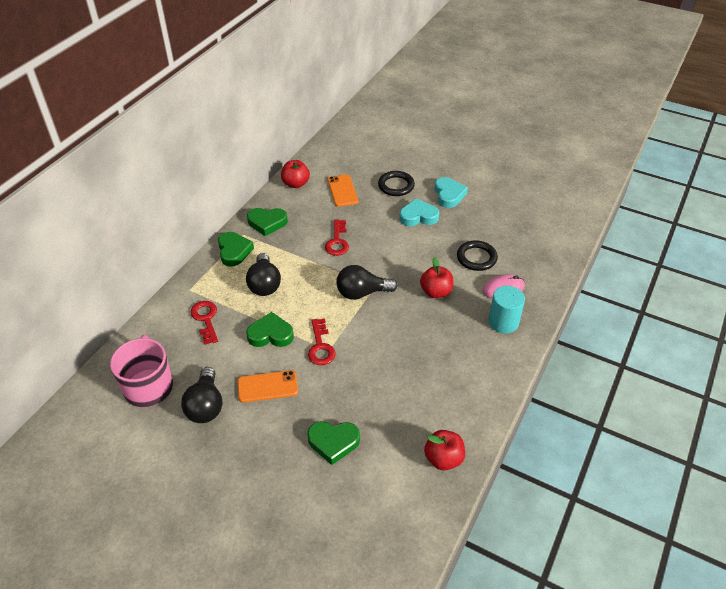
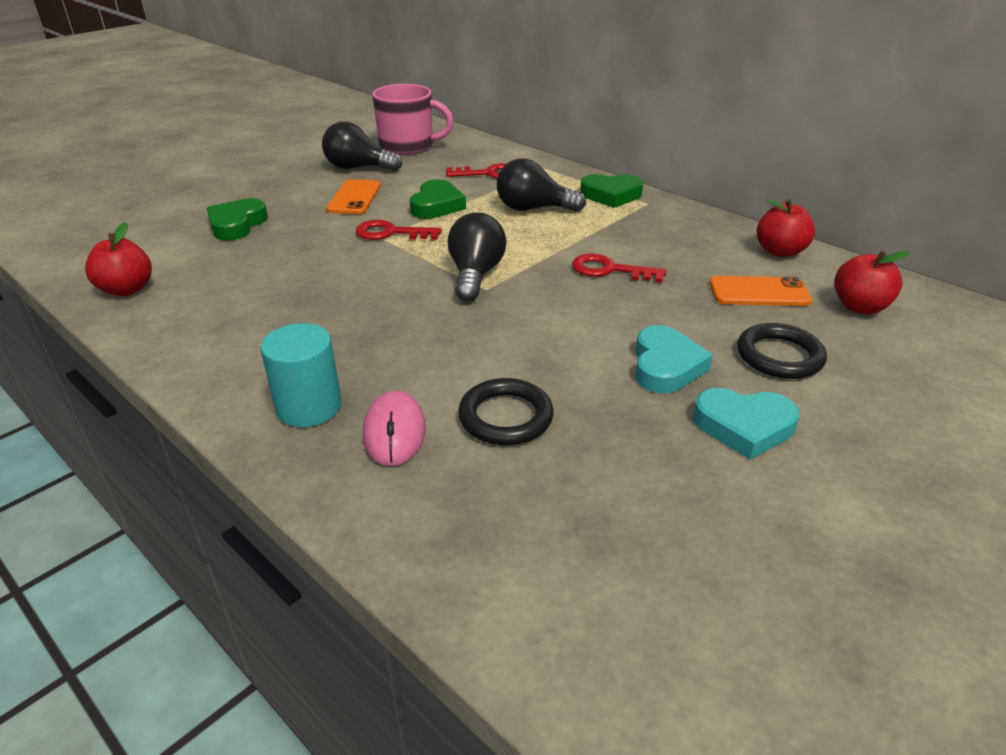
camera: 105 degrees right, 10 degrees down
(267, 223) = (671, 220): green heart -> none
(436, 292) = (436, 344): red apple -> red apple (859, 307)

